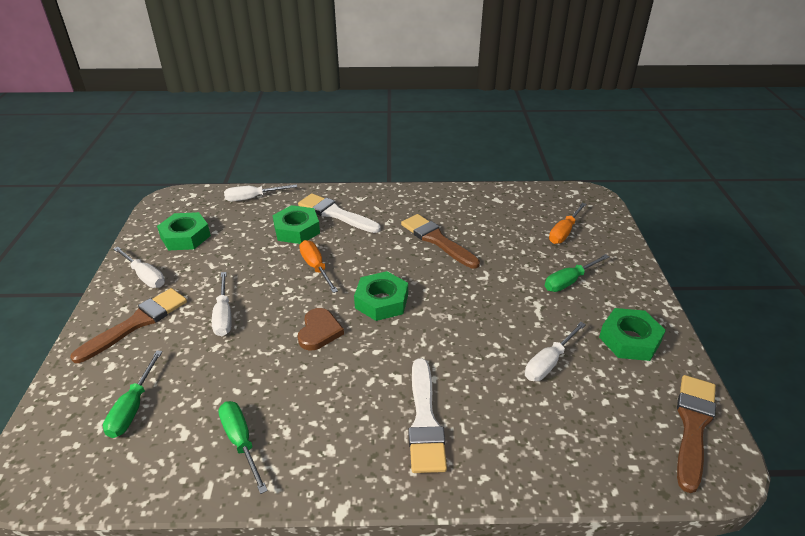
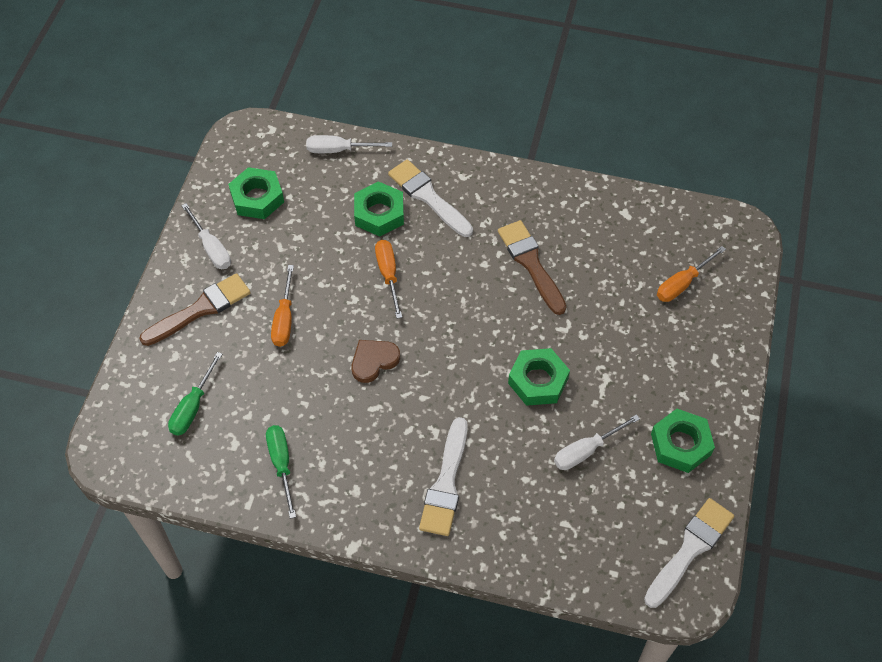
camera: 15 degrees right, 20 degrees up
(224, 315) = (284, 319): white screwdriver -> orange screwdriver
(319, 331) = (373, 361): brown heart -> brown heart turned 150 degrees counterclockwise
(381, 301) = (445, 337): green nut -> green nut (538, 381)
(569, 281) = (654, 356): green screwdriver -> none
(693, 425) = (690, 549): brown brush -> white brush

